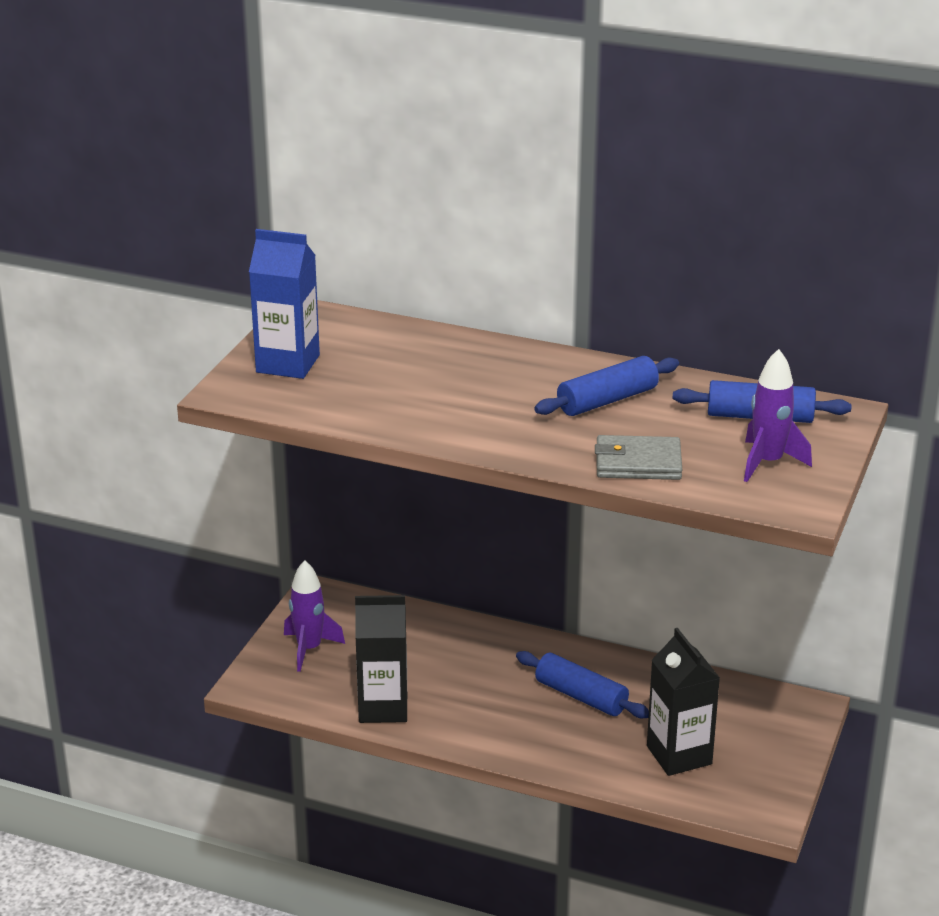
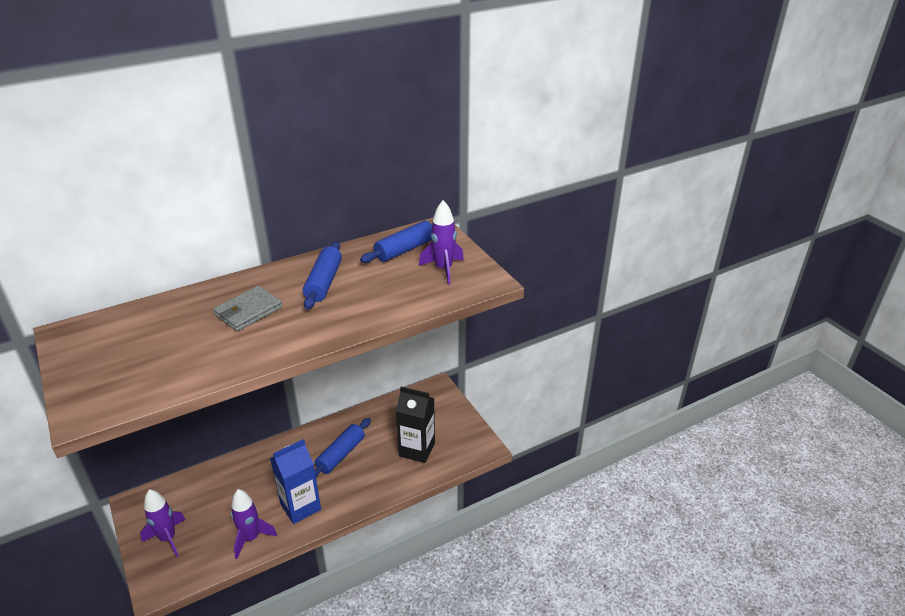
camera: 50 degrees left, 5 degrees up
(288, 364) = (100, 370): blue carton -> blue carton (300, 506)
(383, 707) = (251, 538): black carton -> purple rocket
(581, 696) = (341, 454): blue rolling pin -> blue rolling pin turned 45 degrees counterclockwise
(638, 463) = (389, 305): grey wallet -> grey wallet (248, 311)

